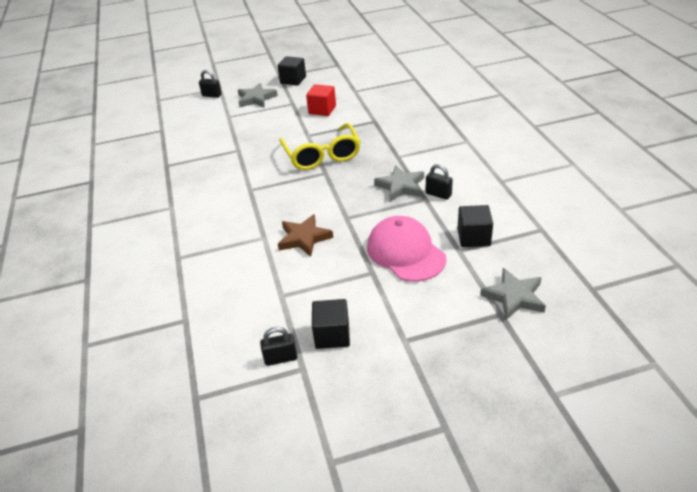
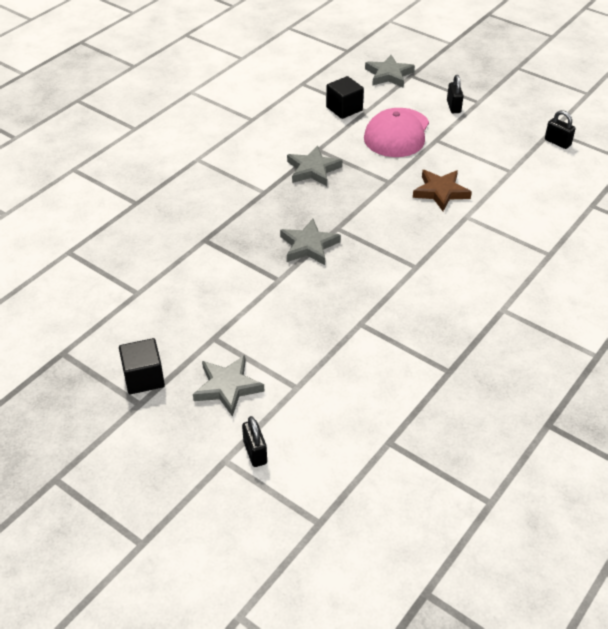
camera: 130 degrees left, 5 degrees up
(322, 110) = (210, 298): red cube -> none
(322, 155) = (309, 246): yellow glasses -> grey star
(332, 335) = (512, 131): black cube -> none
(438, 194) = (304, 144): black padlock -> black padlock (453, 107)

